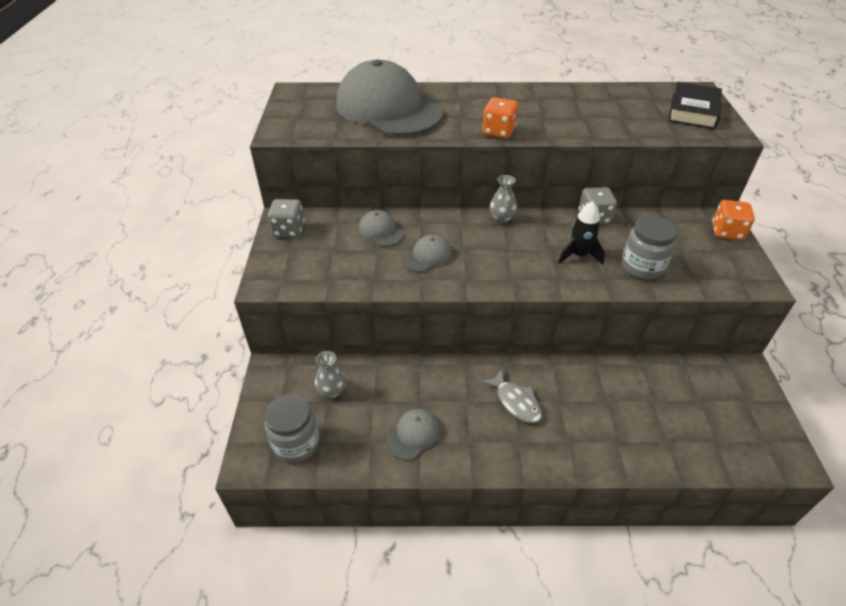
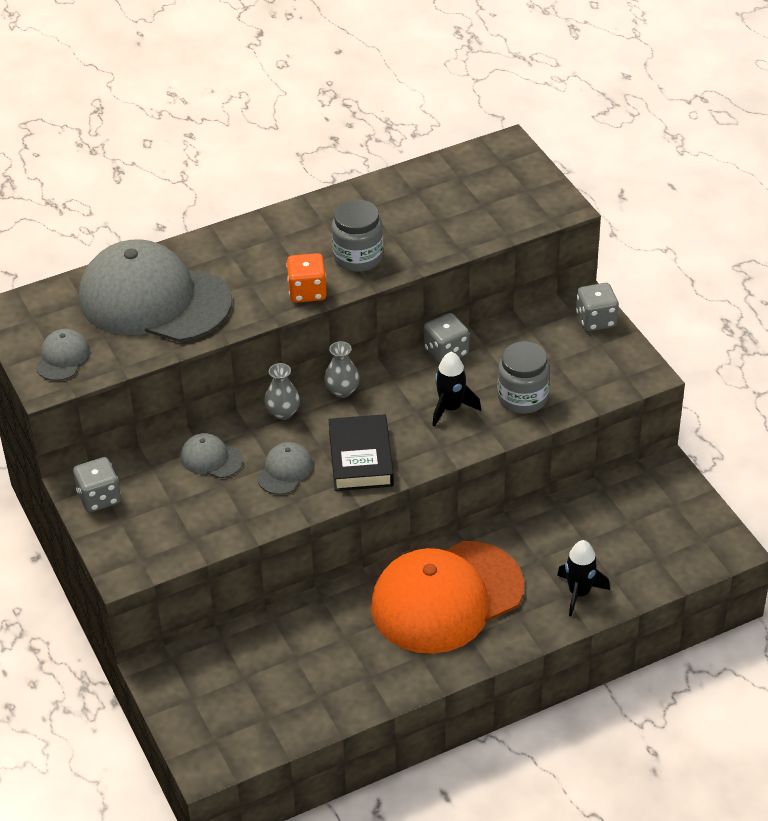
camera: 25 degrees left, 0 degrees up
(296, 443) = (241, 730): grey jar -> grey jar (358, 257)
(332, 391) = (242, 665): grey vase -> grey vase (283, 412)
(413, 435) = (358, 673): grey cap -> grey cap (62, 357)
(516, 402) = (446, 597): grey fish -> orange cap
(632, 444) = (579, 593): none -> black rocket
(693, 111) = (511, 184): black book -> black book (361, 458)
(727, 232) = (596, 320): orange dice -> grey dice

